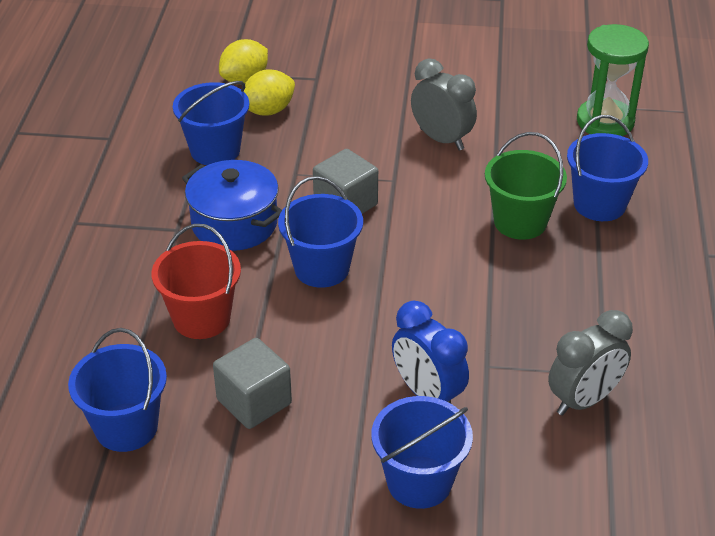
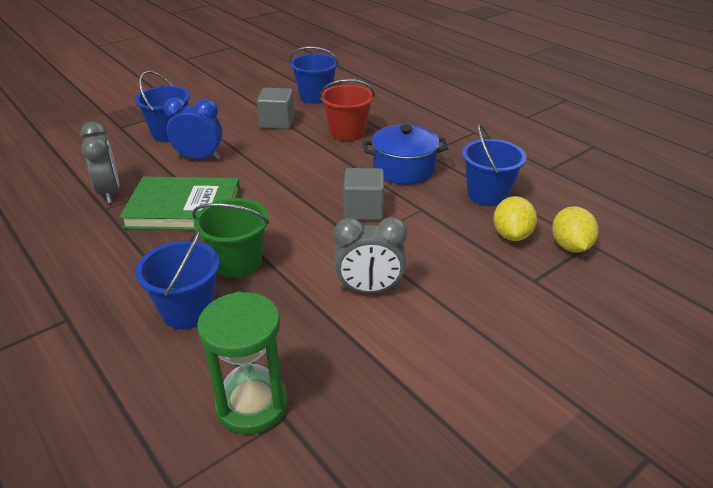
camera: 135 degrees right, 5 degrees down
(321, 268) = (325, 175): blue bucket -> none
(516, 318) = (184, 208): none -> green book
(584, 400) = (109, 192): grey clock -> grey clock turned 150 degrees clockwise

